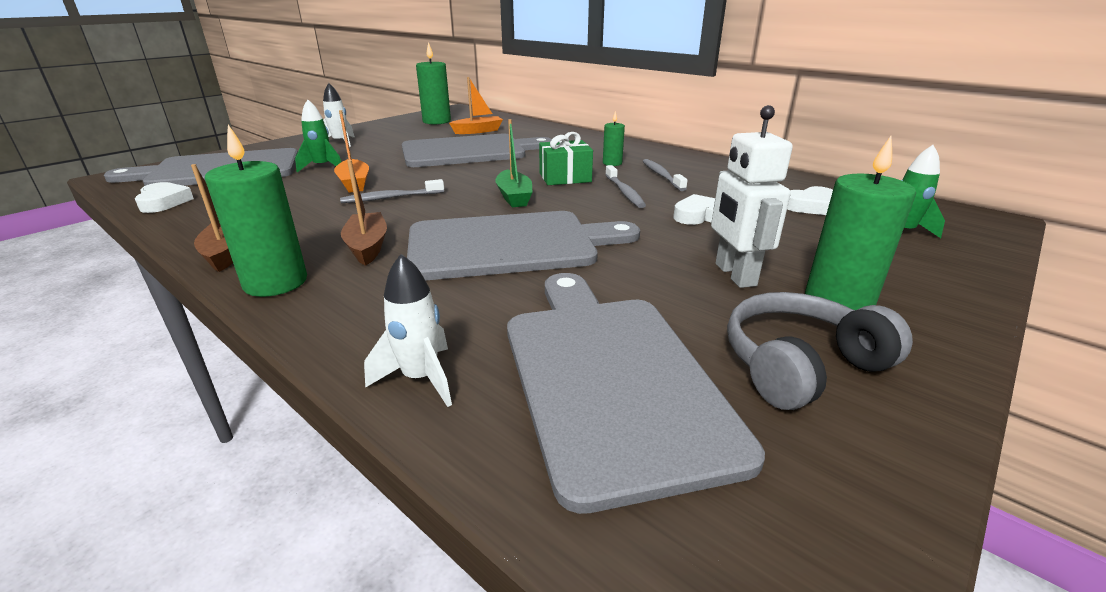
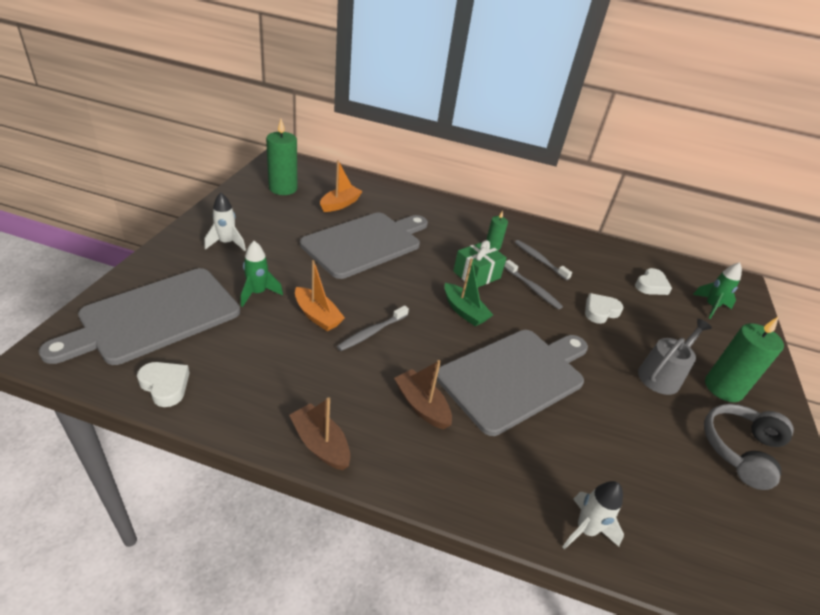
camera: 30 degrees left, 10 degrees up
(275, 282) = (401, 469): green candle -> none
(610, 377) = (671, 491): grey cutting board -> none
(734, 275) = (662, 375): white robot -> grey watering can

